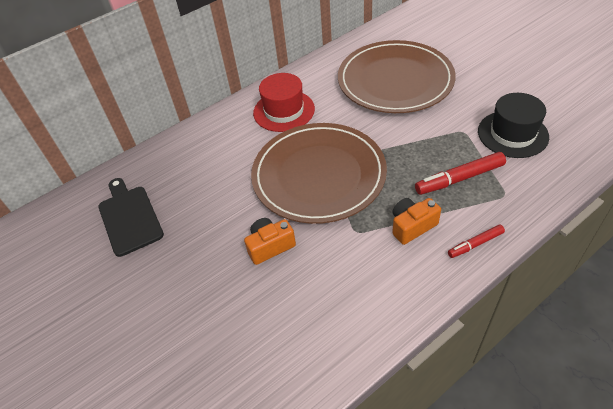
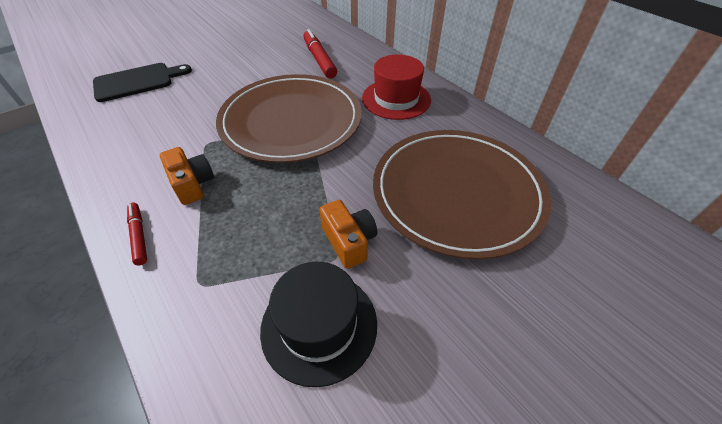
camera: 85 degrees right, 0 degrees up
(129, 217) = (277, 32): black cutting board -> black cutting board (137, 81)
(270, 246) = (216, 94): orange camera -> orange camera (349, 241)
(459, 179) = (246, 237): red marker -> red marker (319, 59)

